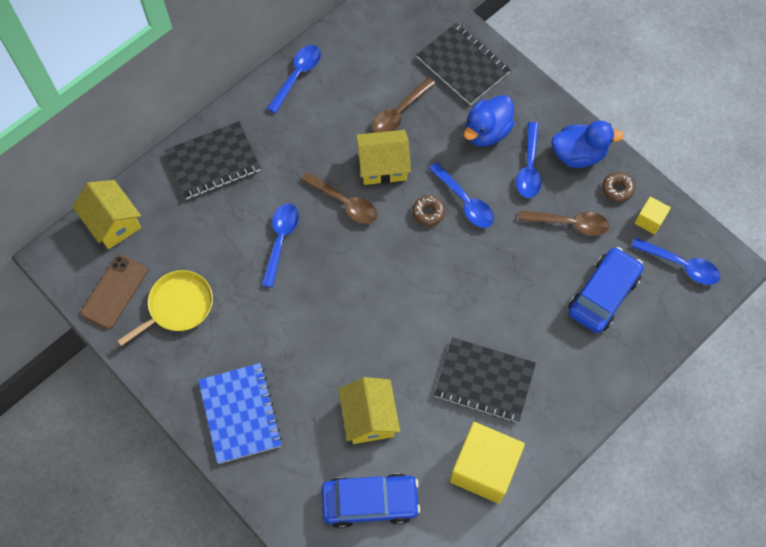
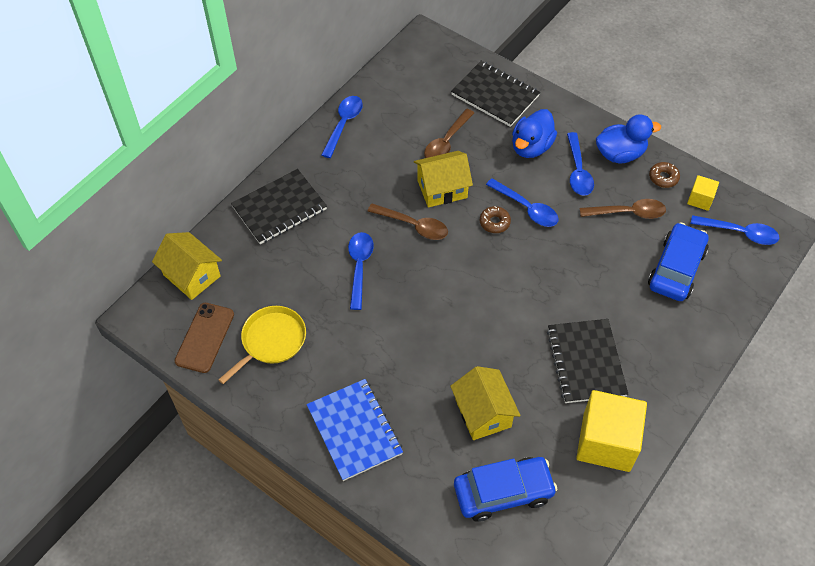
camera: 10 degrees left, 10 degrees down
(484, 381) = (586, 362): black notebook -> black notebook turned 75 degrees clockwise

